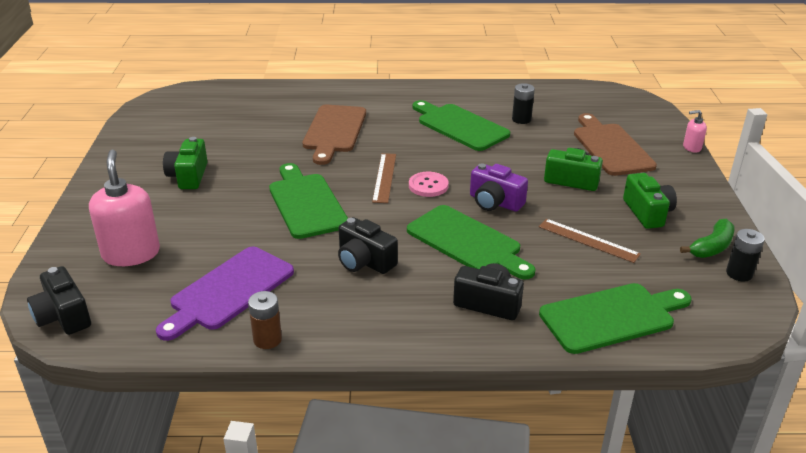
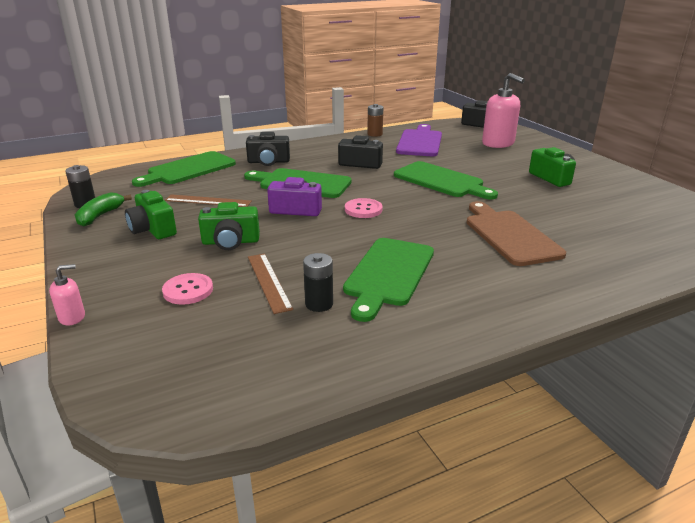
camera: 155 degrees right, 5 degrees down
(384, 177) = (407, 208): brown ruler -> brown ruler (268, 281)
(460, 126) = (388, 274): green cutting board -> green cutting board turned 90 degrees clockwise
(611, 147) = (188, 290): brown cutting board -> pink button

